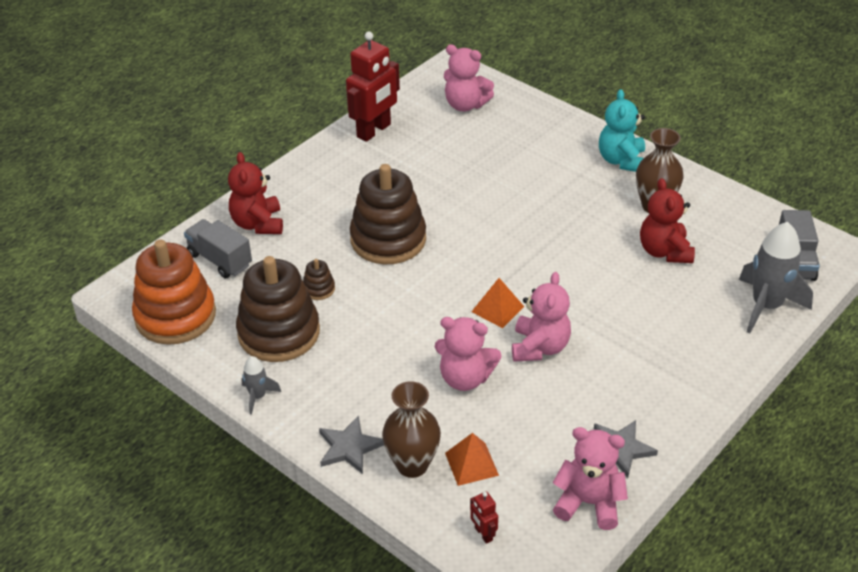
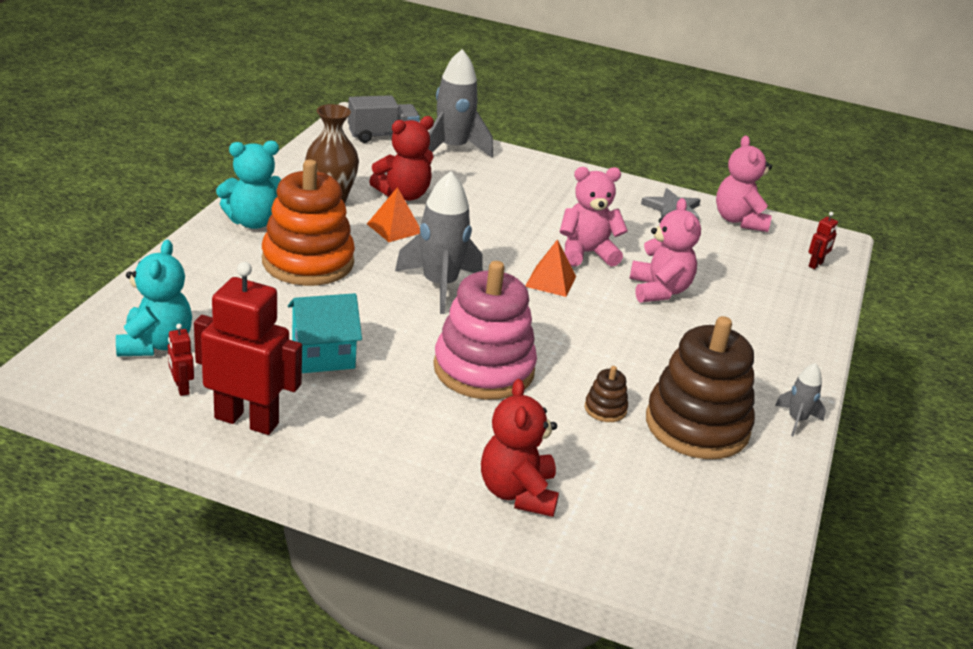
camera: 115 degrees left, 10 degrees down
(175, 316) = (740, 525): orange stacking toy -> orange stacking toy (308, 262)
(220, 260) = (612, 512): grey truck -> none
(258, 224) = (518, 493): red teddy bear -> red teddy bear turned 120 degrees clockwise
(349, 447) = (800, 346): grey star -> none
(388, 239) = (483, 369): brown stacking toy -> pink stacking toy
(412, 465) = (785, 307): brown vase -> none
(416, 111) = (181, 388): none -> red robot
(431, 169) = (323, 354): none -> turquoise house
(465, 105) = (155, 344): pink teddy bear -> turquoise teddy bear
(471, 464) = (754, 277): orange pyramid -> orange pyramid (394, 228)
(505, 241) = (440, 285): none -> grey rocket

